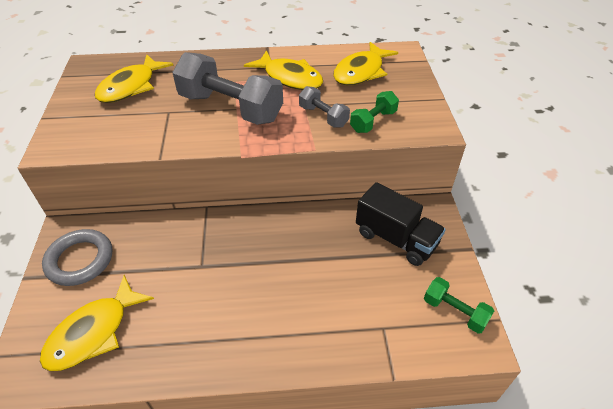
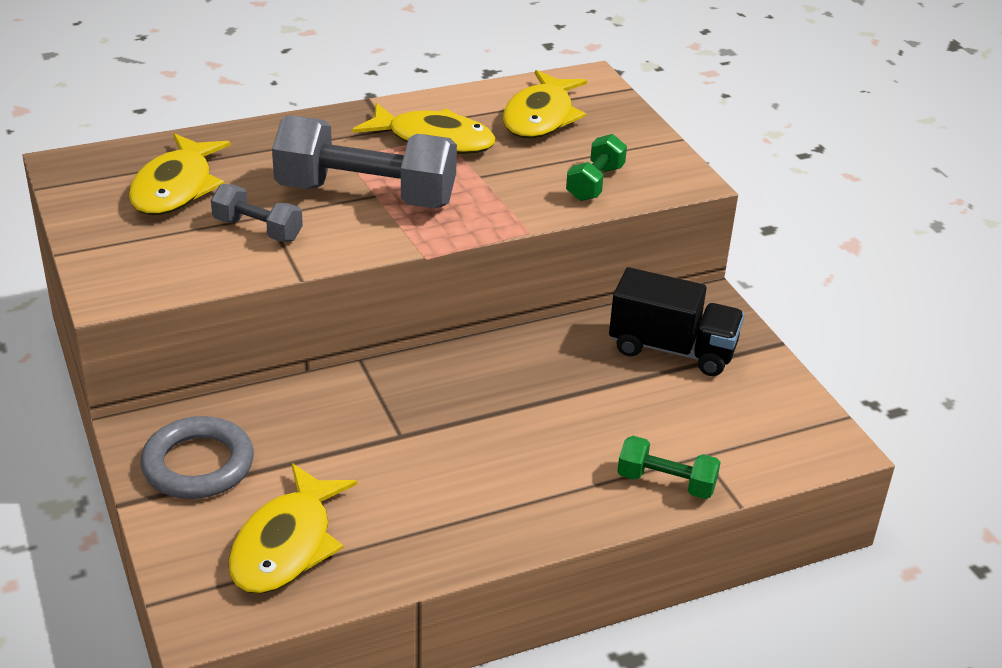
camera: 20 degrees left, 10 degrees down
(323, 116) = (517, 187): grey dumbbell -> grey dumbbell (258, 229)
(454, 311) = (788, 419): green dumbbell -> green dumbbell (666, 483)

